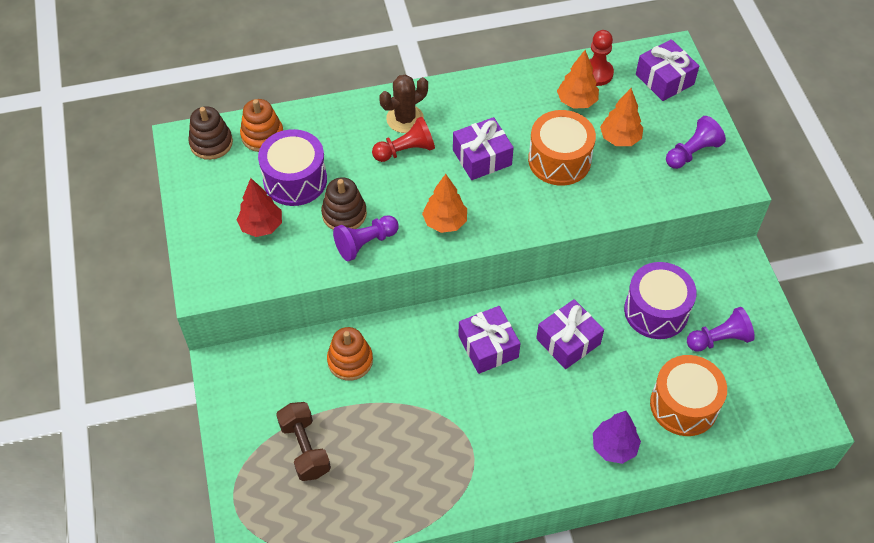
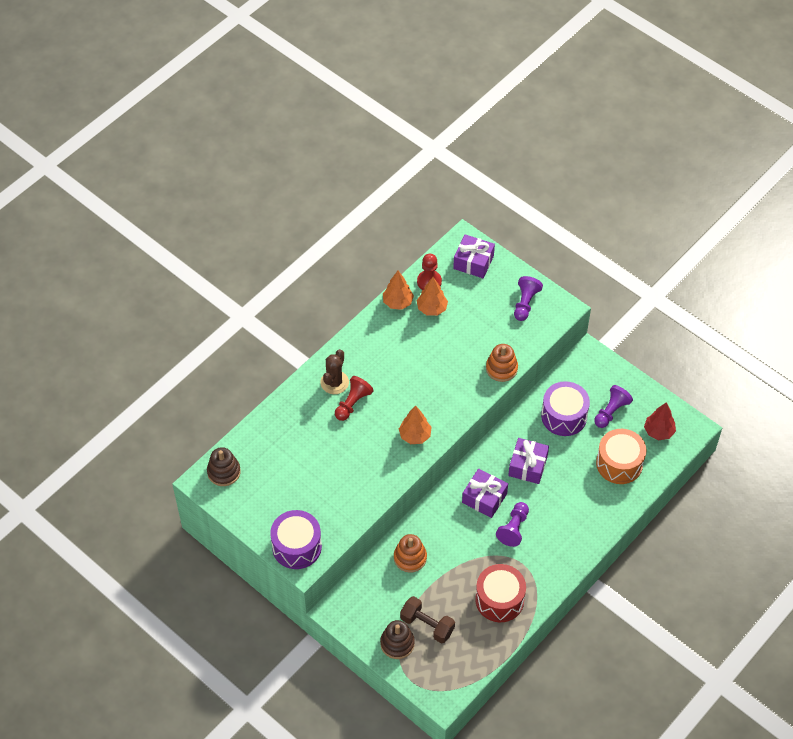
camera: 35 degrees left, 0 degrees up
(261, 226) = (305, 506): red tree -> red tree (658, 431)
(262, 135) = (253, 447): orange stacking toy -> orange stacking toy (501, 368)
(295, 180) = (300, 464): purple drum -> purple drum (297, 546)
(344, 214) = (349, 467): brown stacking toy -> brown stacking toy (397, 643)
(365, 243) = (378, 477): purple pawn -> purple pawn (513, 528)
(411, 474) = (499, 599): none -> red drum
(482, 157) = (403, 380): purple gift -> none
(559, 160) = (451, 354): orange drum -> none
(614, 447) = (599, 512): purple tree -> none
(620, 139) = (476, 319): orange tree -> orange tree (397, 302)

